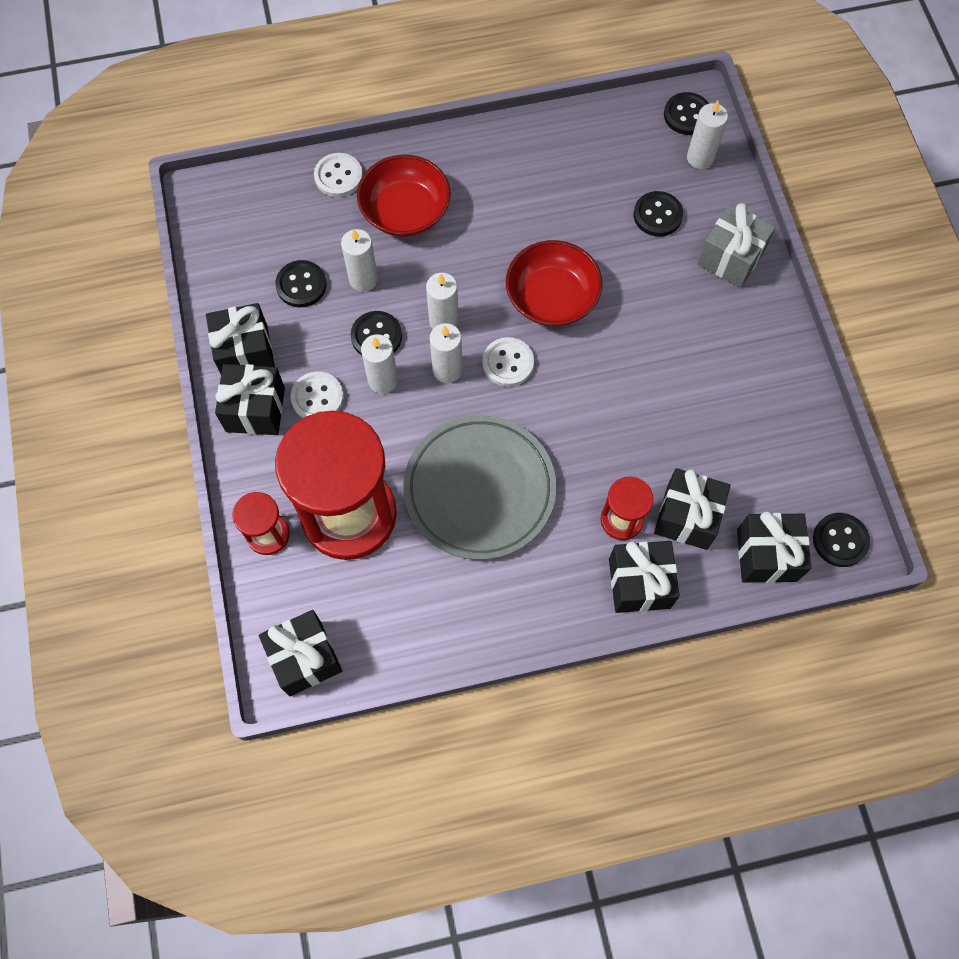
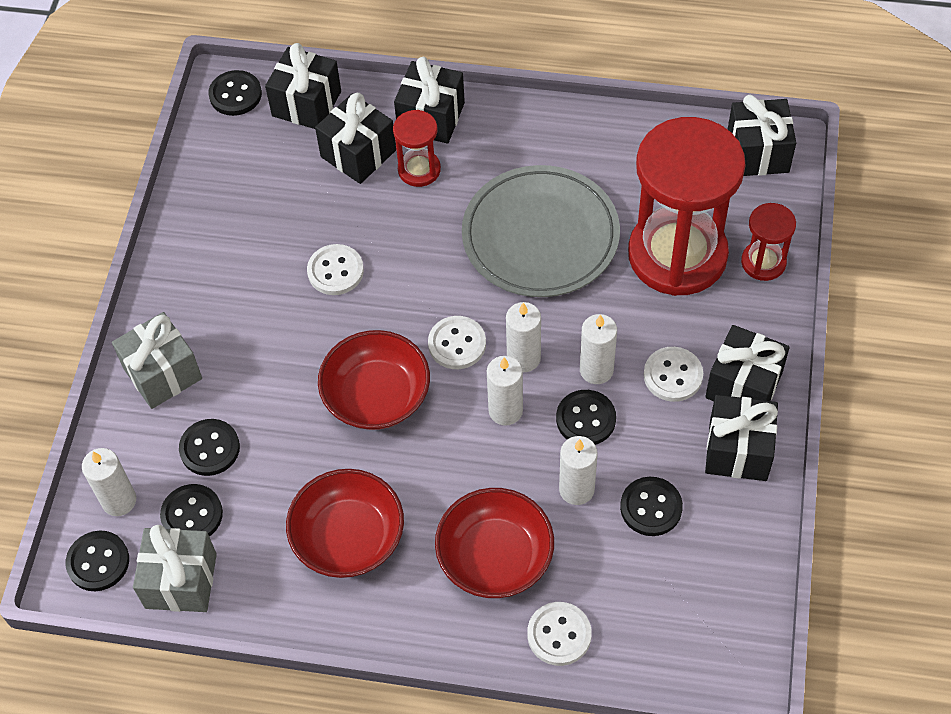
camera: 155 degrees left, 10 degrees down
(519, 189) = (348, 537): none -> red bowl
(621, 123) = (181, 581): none -> grey gift
(641, 166) = (192, 515): none -> black button
(643, 392) = (335, 271): none -> white button

